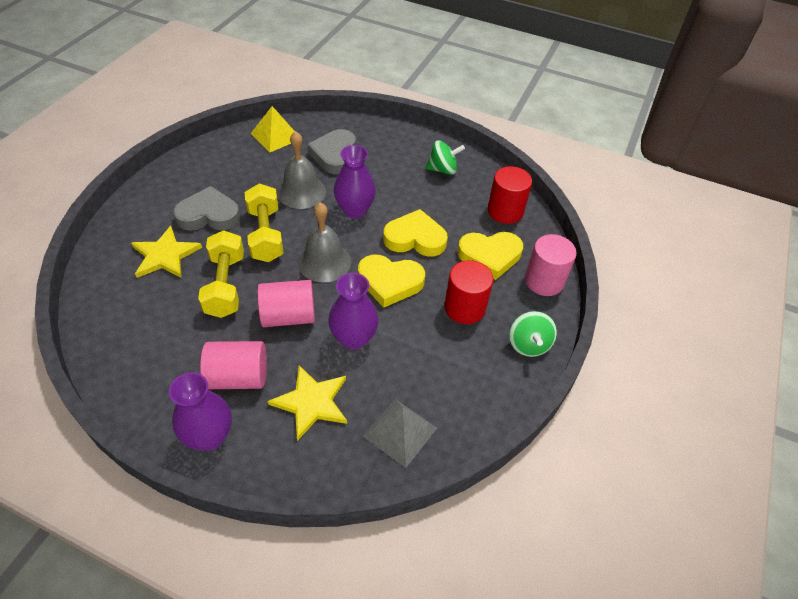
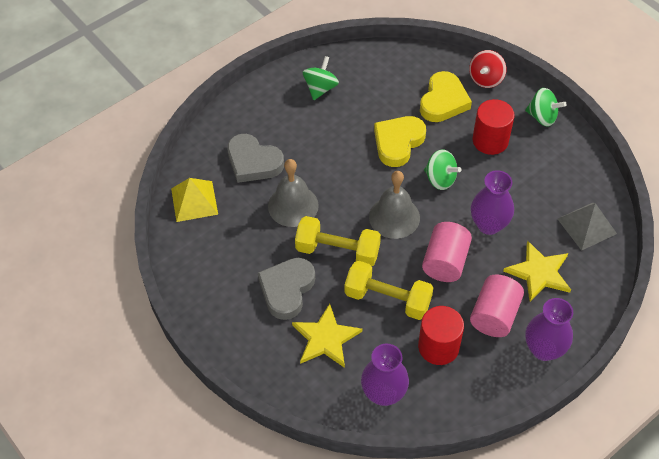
camera: 60 degrees left, 5 degrees up
(355, 210) = (340, 173): purple vase -> purple vase (383, 393)
(390, 282) = (440, 179): yellow heart -> green spinning top
(505, 211) = (397, 68): red cylinder -> red cylinder (438, 347)
(544, 281) = (486, 79): pink cylinder -> red spinning top

